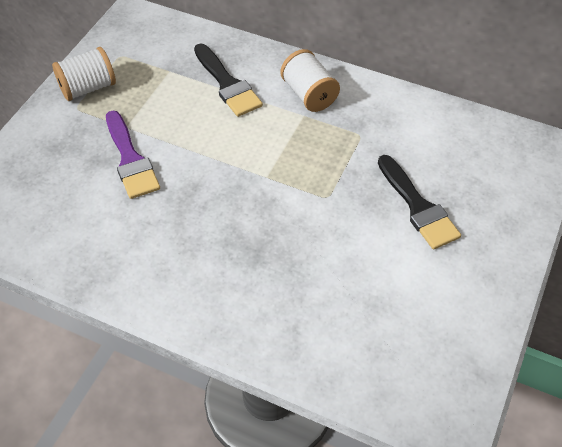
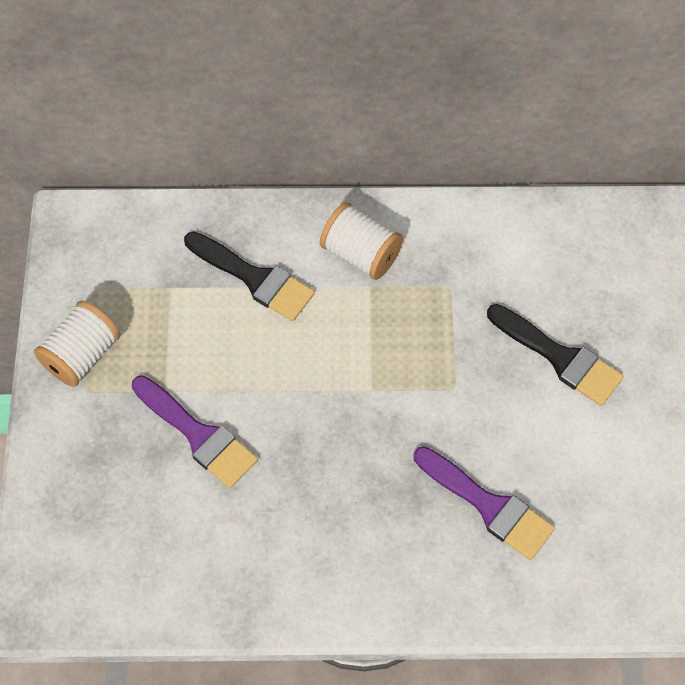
camera: 25 degrees left, 10 degrees up
(308, 282) = (488, 505): none -> purple brush

